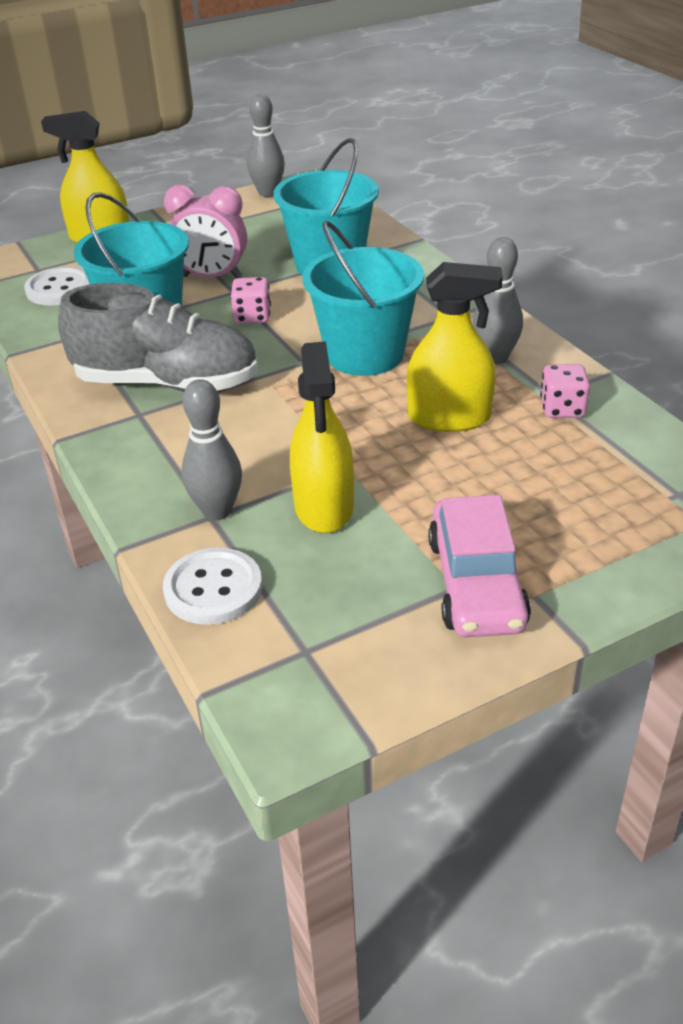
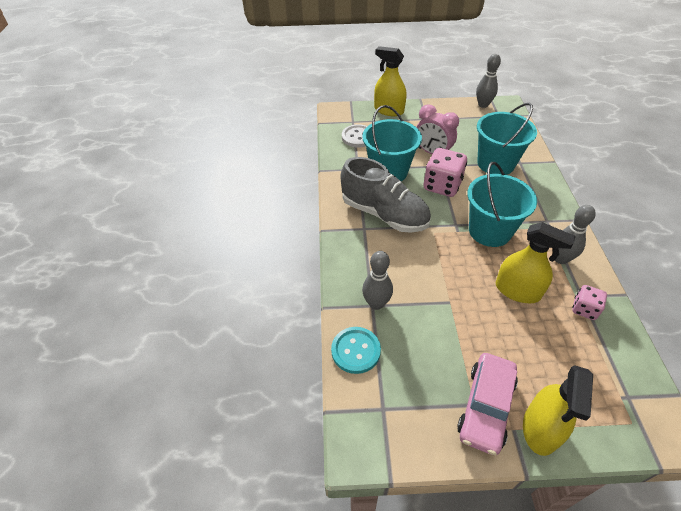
camera: 25 degrees right, 10 degrees up
(213, 589) = (356, 351): white button -> turquoise button
(252, 317) = (442, 186): pink dice -> pink dice, size x1.77
(324, 507) = (428, 323): yellow spray bottle -> yellow spray bottle (540, 428)

